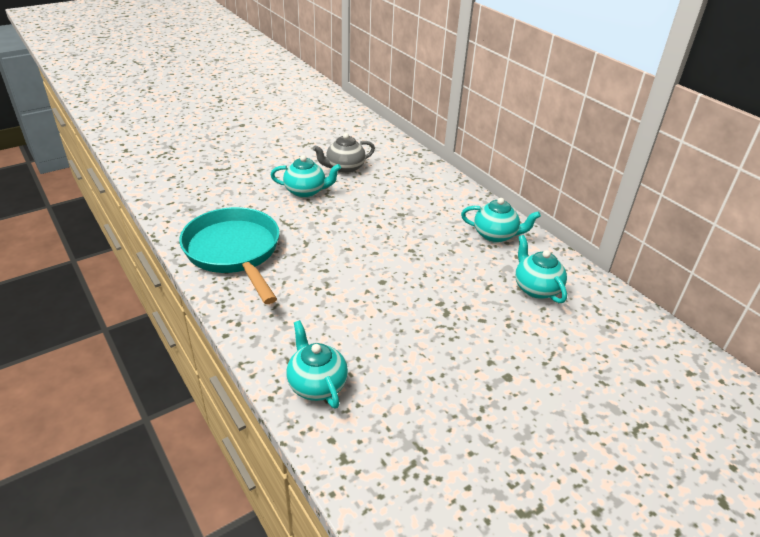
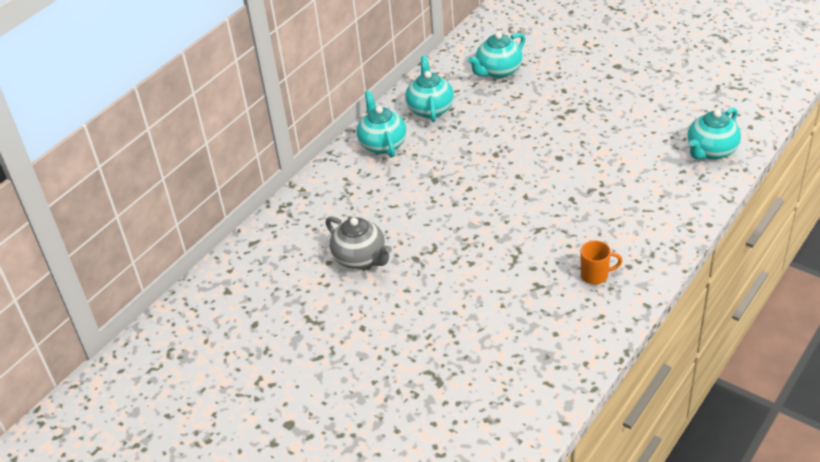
camera: 105 degrees left, 5 degrees up
(234, 252) = (595, 275): turquoise pan -> orange mug
(306, 191) = (438, 270): turquoise teapot -> turquoise teapot (382, 144)

